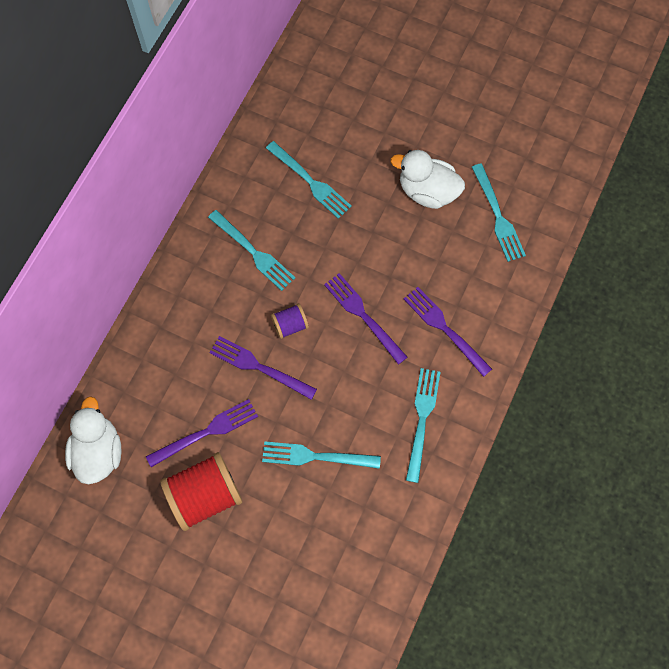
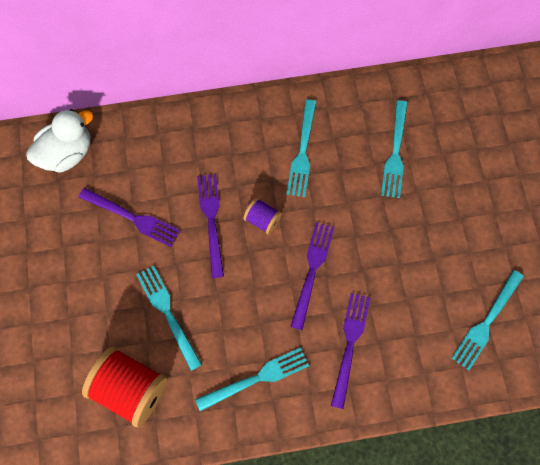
camera: 55 degrees right, 0 degrees up
(205, 495) = (82, 251): red spool -> red spool (130, 389)
(427, 191) = (461, 249): white duck -> none

